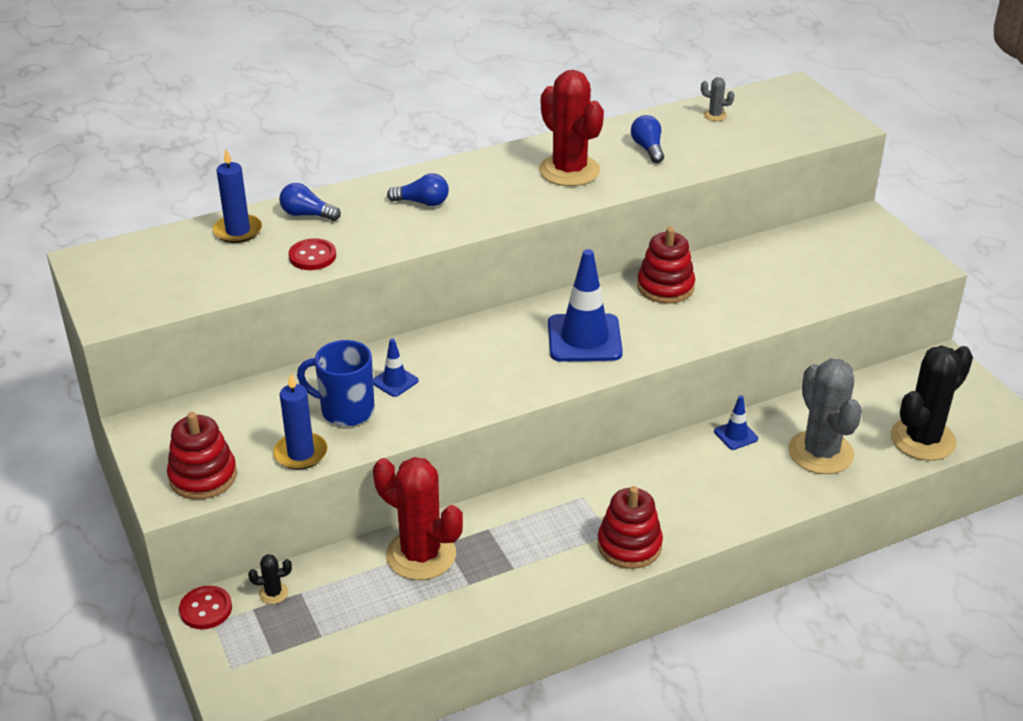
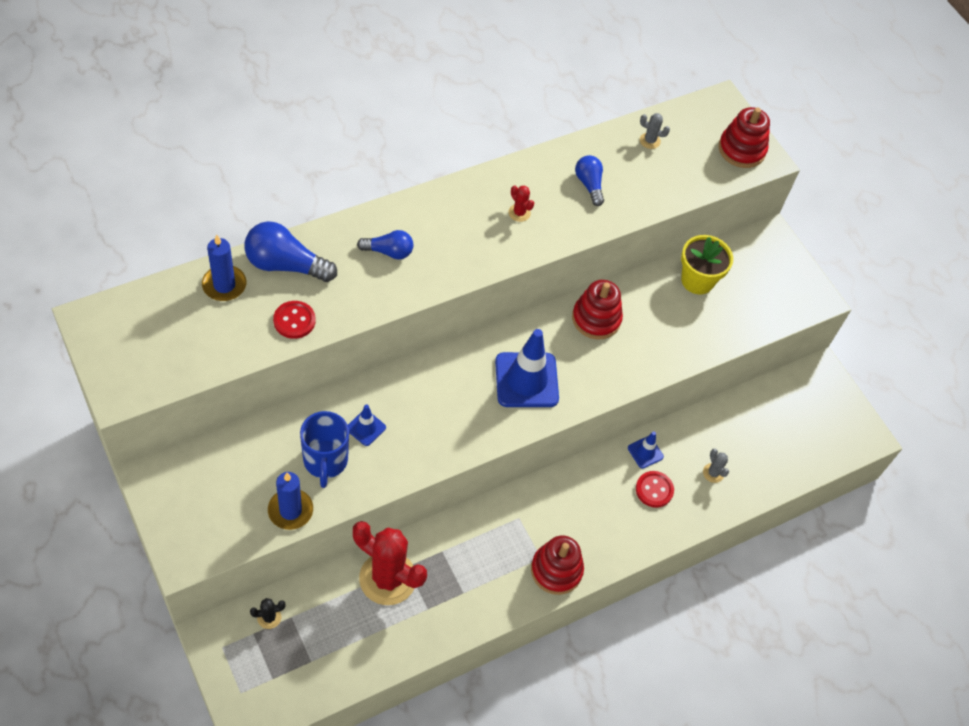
camera: 10 degrees left, 20 degrees up
(203, 476) = (209, 535): red stacking toy -> red stacking toy (741, 149)
(206, 609) = (215, 633): red button -> red button (654, 490)
(307, 215) = (285, 265): blue light bulb -> blue light bulb, size x1.66
(345, 410) = (325, 461): blue mug -> blue mug turned 105 degrees counterclockwise
(569, 171) = (519, 213): red cactus -> red cactus, size x0.41
(782, 254) = (697, 280): none -> yellow flower pot
(820, 453) = (713, 473): grey cactus -> grey cactus, size x0.41
(922, 439) = (796, 460): black cactus -> none

